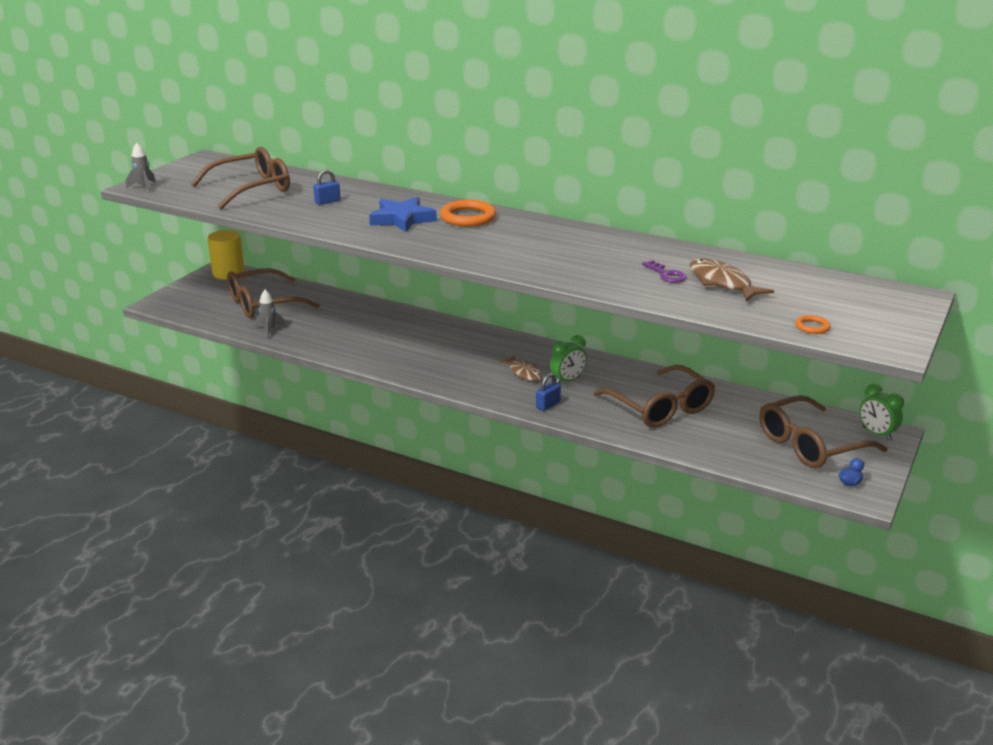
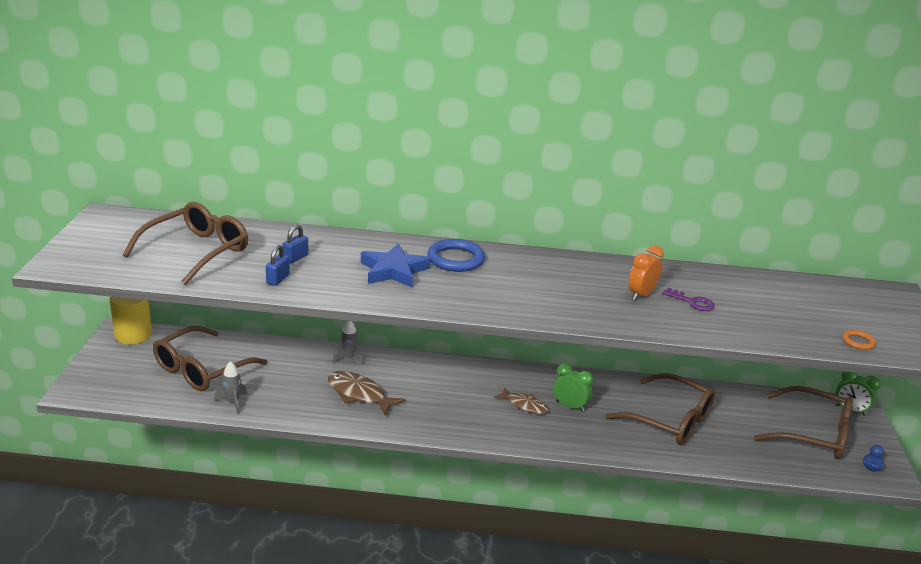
camera: 25 degrees left, 0 degrees up
(144, 187) = (64, 265): grey rocket -> grey rocket (349, 358)
(468, 217) = (456, 259): orange ring -> blue ring
(548, 405) = (573, 439): blue padlock -> blue padlock (278, 279)
(567, 380) = (570, 406): green clock -> green clock turned 90 degrees counterclockwise
(619, 263) = (641, 295): none -> orange clock
(722, 283) = (745, 304): brown fish -> brown fish (359, 394)
(810, 445) = (813, 434): brown glasses -> brown glasses turned 105 degrees counterclockwise

